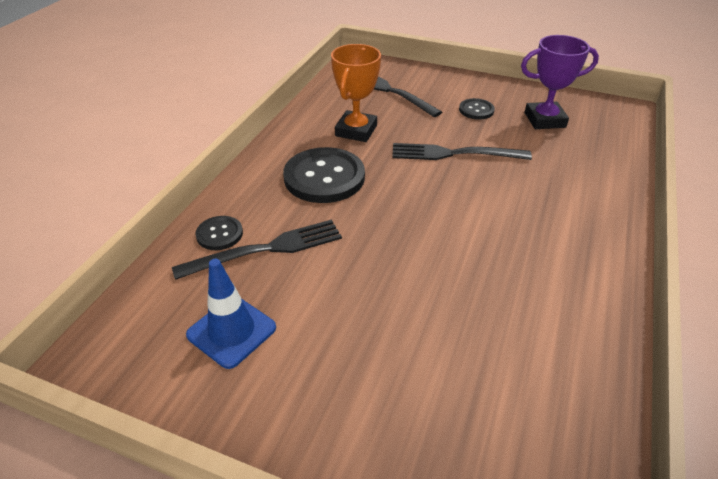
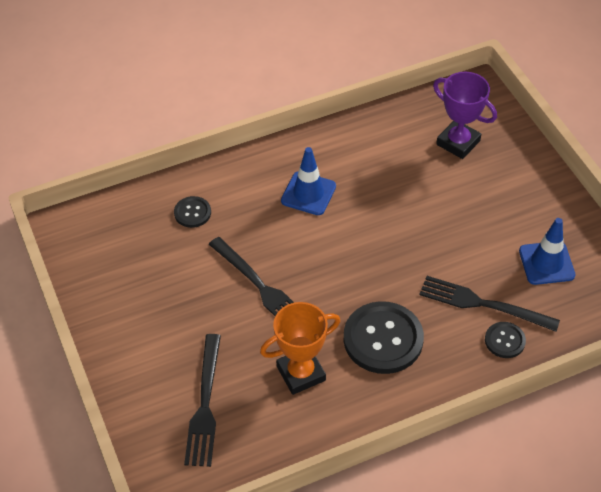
camera: 135 degrees left, 10 degrees up
(476, 110) = (172, 317): black button -> black button (192, 213)
(531, 234) = (308, 193): none -> blue traffic cone
(544, 120) = (141, 264): purple trophy -> purple trophy (458, 142)

